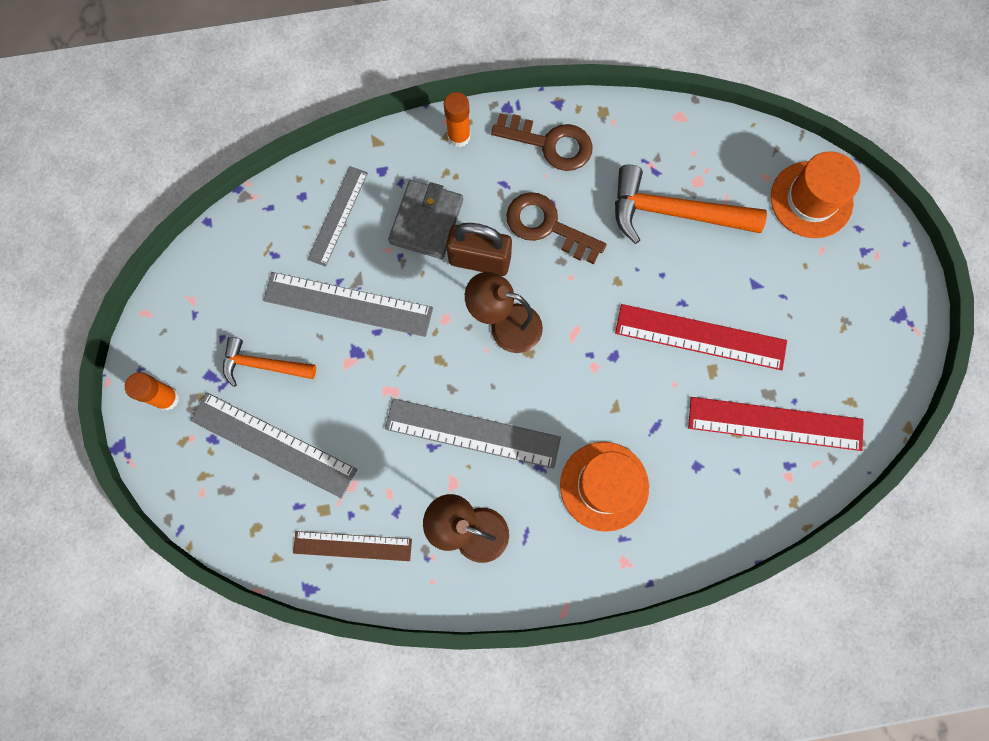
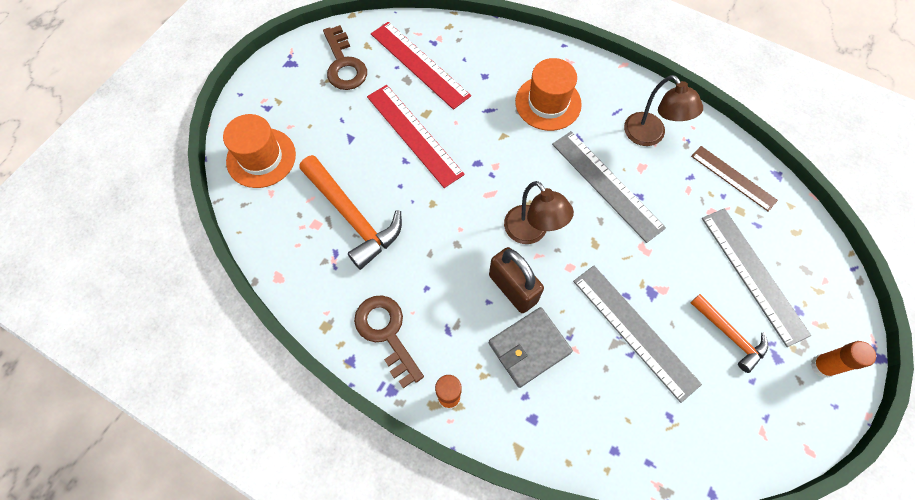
camera: 140 degrees left, 10 degrees down
(338, 216) = (596, 408): grey ruler -> none
(547, 226) = (445, 274): brown key -> brown key (344, 64)

